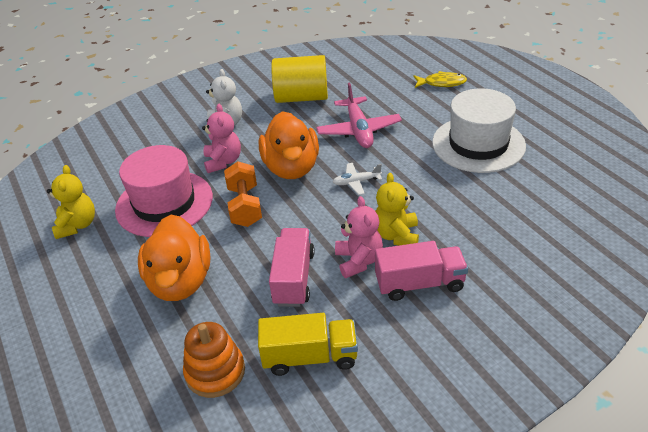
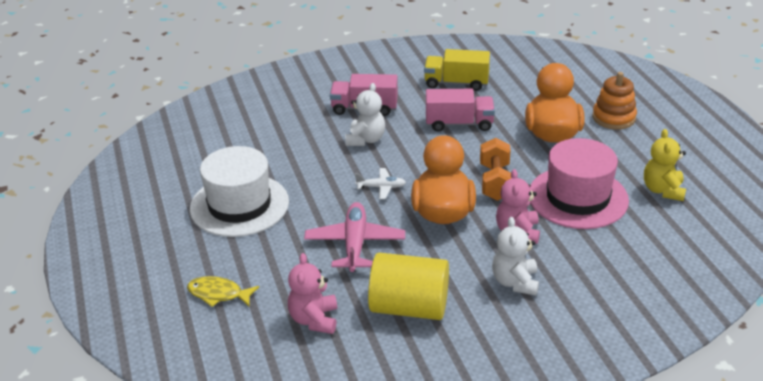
camera: 170 degrees left, 5 degrees down
(215, 372) = (521, 84): orange stacking toy -> orange stacking toy (613, 118)
(293, 278) = (459, 124): pink truck -> pink truck turned 105 degrees counterclockwise
(359, 261) = (404, 127): pink teddy bear -> pink teddy bear (314, 319)
(396, 235) = (365, 139): yellow teddy bear -> white teddy bear

